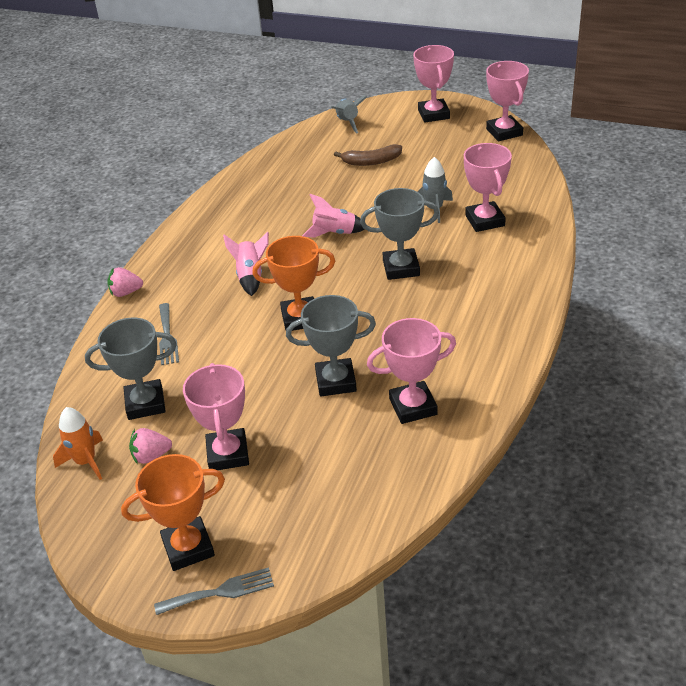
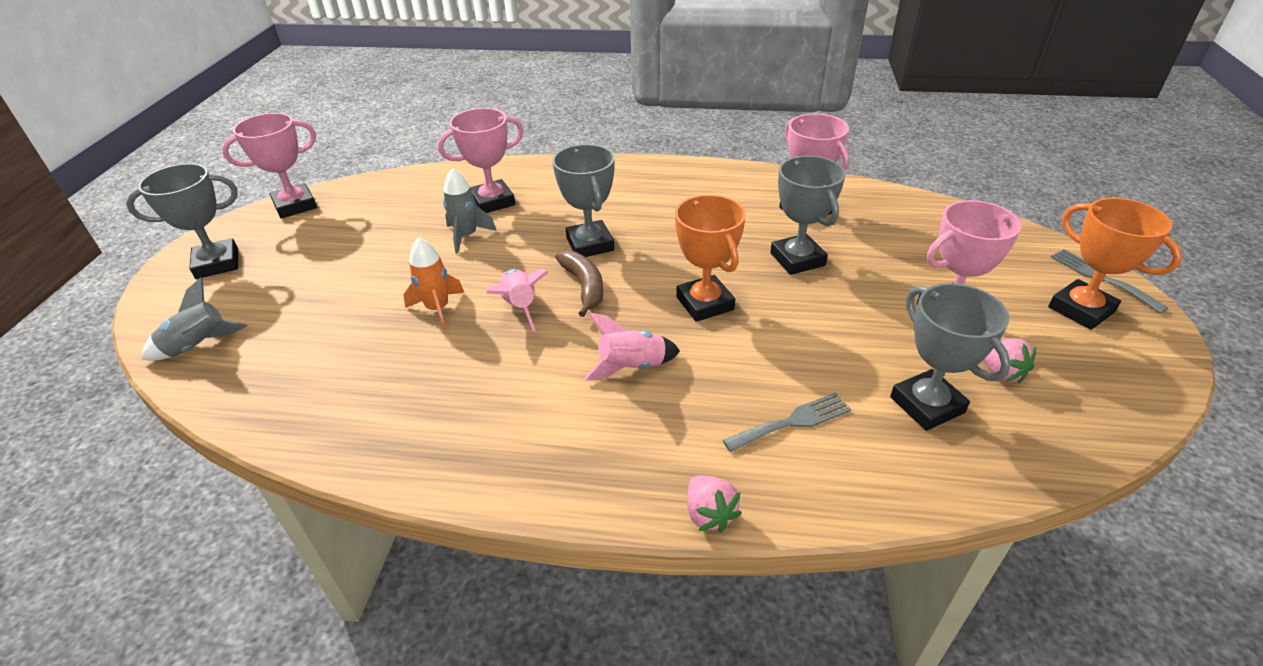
camera: 105 degrees left, 0 degrees up
(86, 461) = (1059, 433): orange rocket -> orange rocket (438, 309)
(371, 161) = (336, 302): brown banana -> brown banana (584, 286)
(433, 114) = (217, 264): pink trophy -> grey trophy

